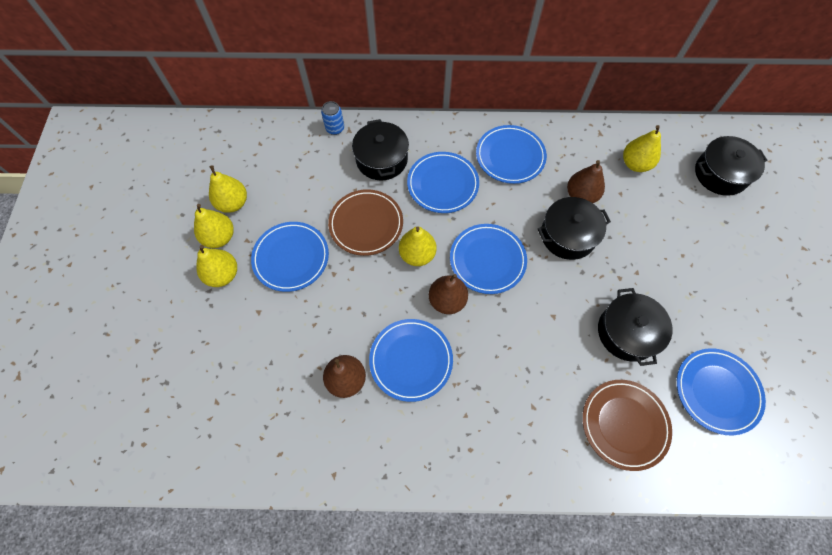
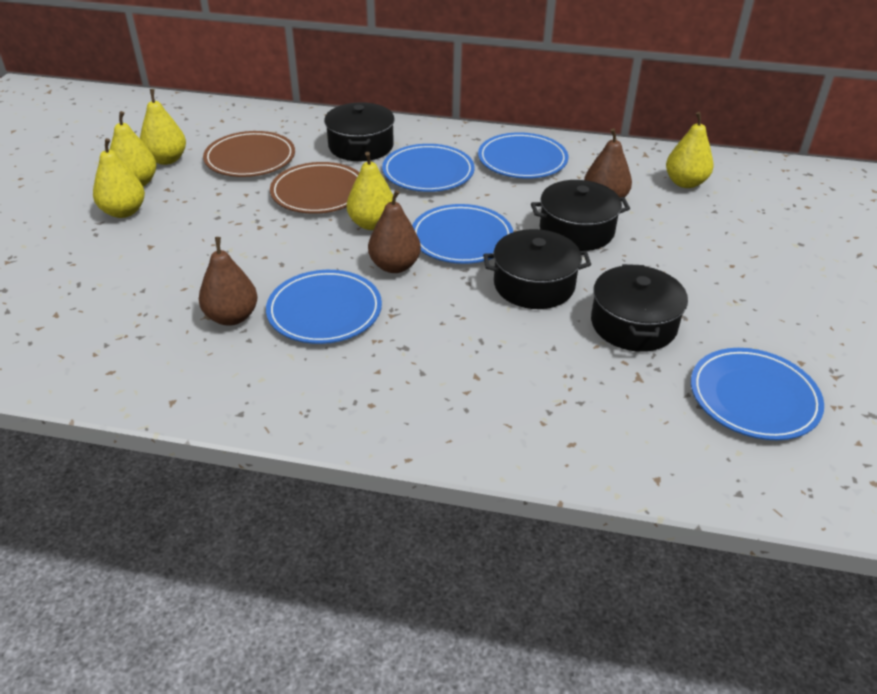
camera: 10 degrees right, 25 degrees down
(291, 258) = (213, 208): blue plate -> none
(335, 128) = (315, 118): blue can -> none
(624, 424) = (604, 411): brown plate -> brown plate (250, 159)
(720, 174) = (801, 203): black pot -> black pot (534, 284)

